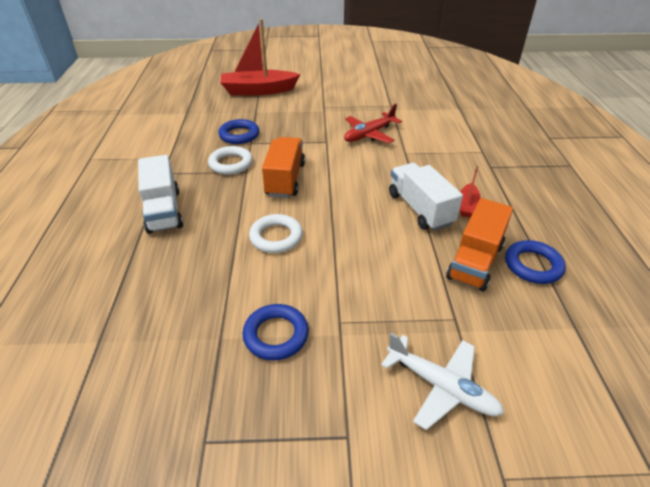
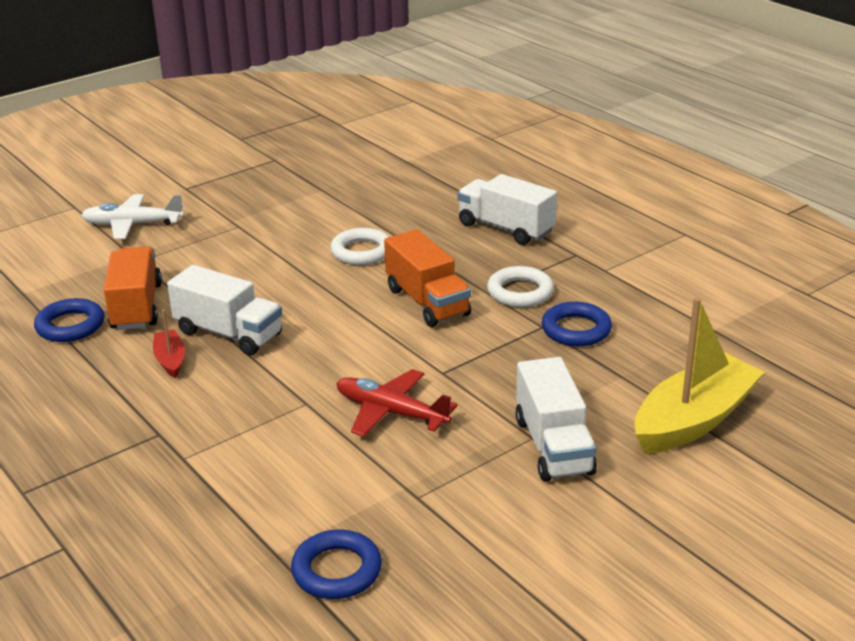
camera: 145 degrees right, 10 degrees down
(258, 90) = (693, 420): red boat -> yellow boat
(276, 335) = (282, 204): blue ring -> blue ring (337, 570)
(320, 101) = (553, 446): none -> white truck
(369, 134) = (391, 412): red plane -> red plane turned 75 degrees counterclockwise

